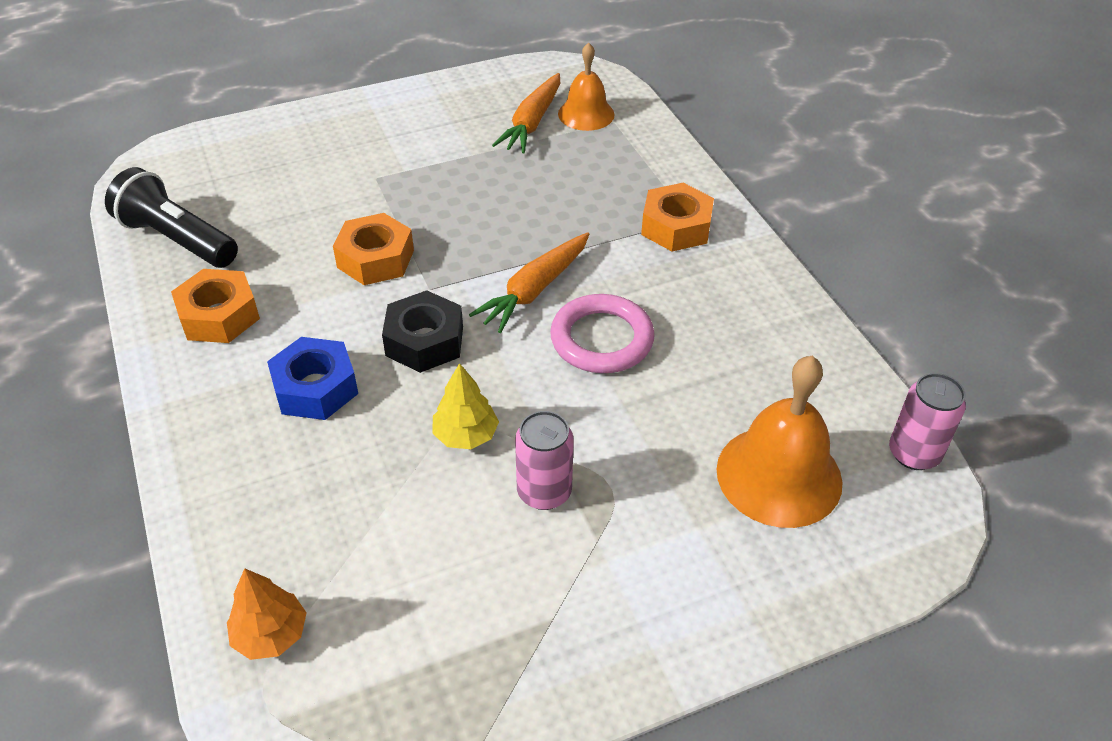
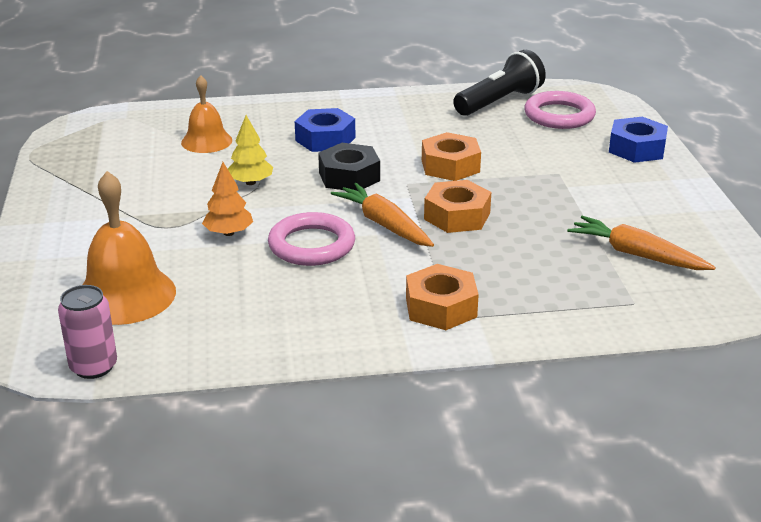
camera: 105 degrees right, 15 degrees down
(218, 187) = (559, 115): none -> pink ring
(219, 316) = (411, 113): orange nut -> orange nut (457, 216)
(271, 634) = (153, 120): orange tree -> orange tree (229, 233)
(305, 129) = (637, 149): none -> blue nut
(544, 492) = (183, 203): pink can -> none
(586, 114) = (651, 288): orange bell -> orange bell (206, 141)

